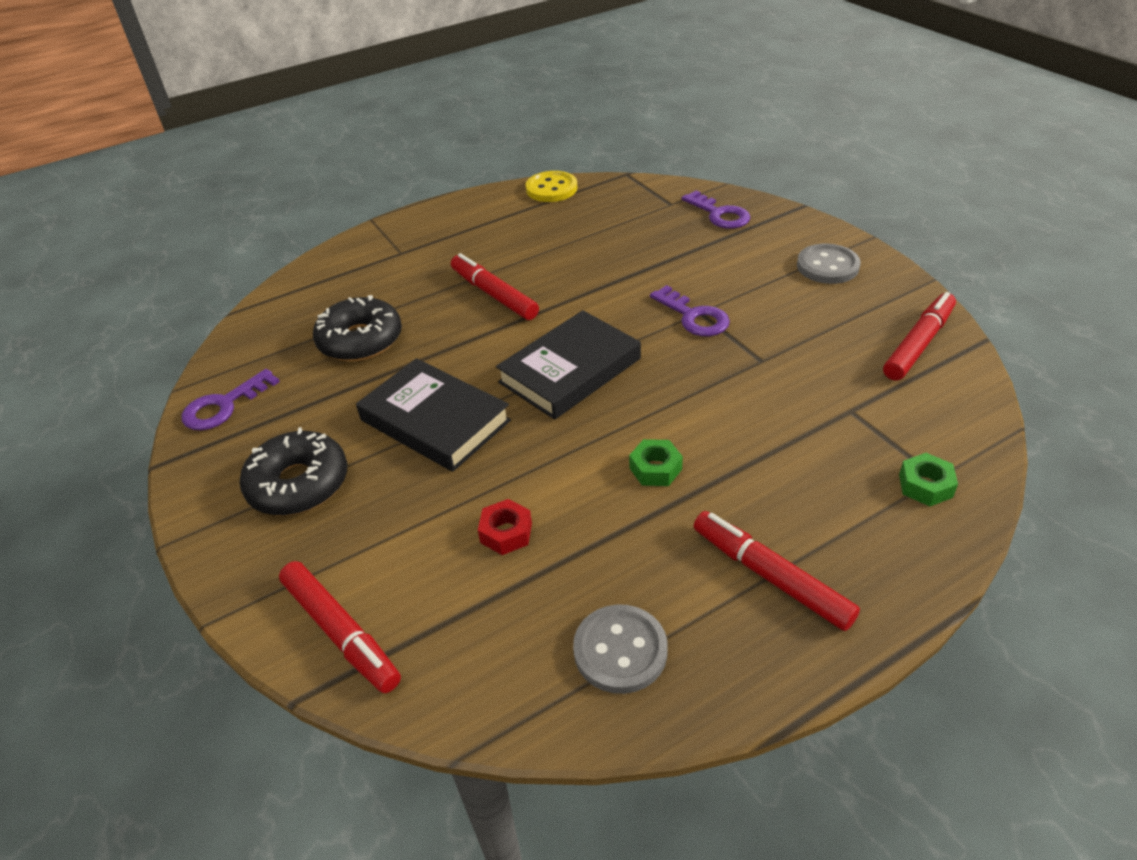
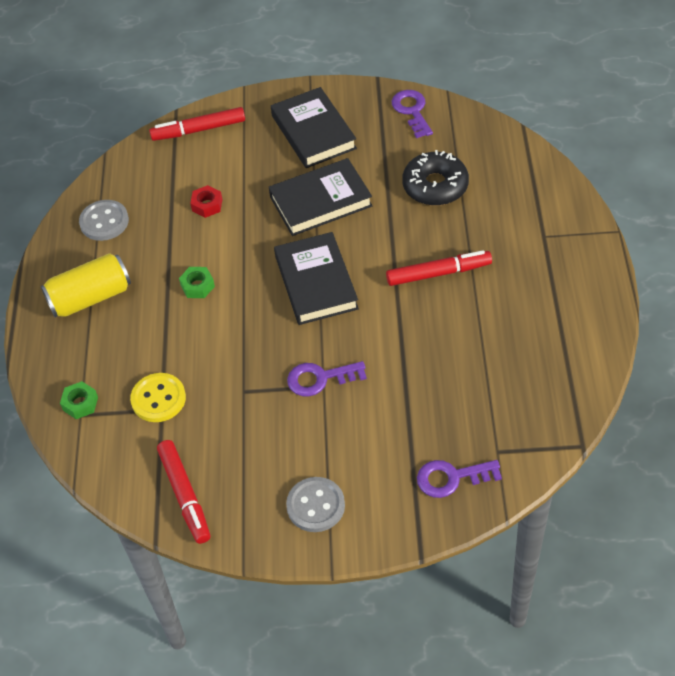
camera: 120 degrees right, 10 degrees up
(298, 484) = (313, 132): black donut -> black book
(551, 189) = (589, 373): yellow button -> yellow button (158, 399)
(770, 576) = (90, 297): red marker -> yellow can

